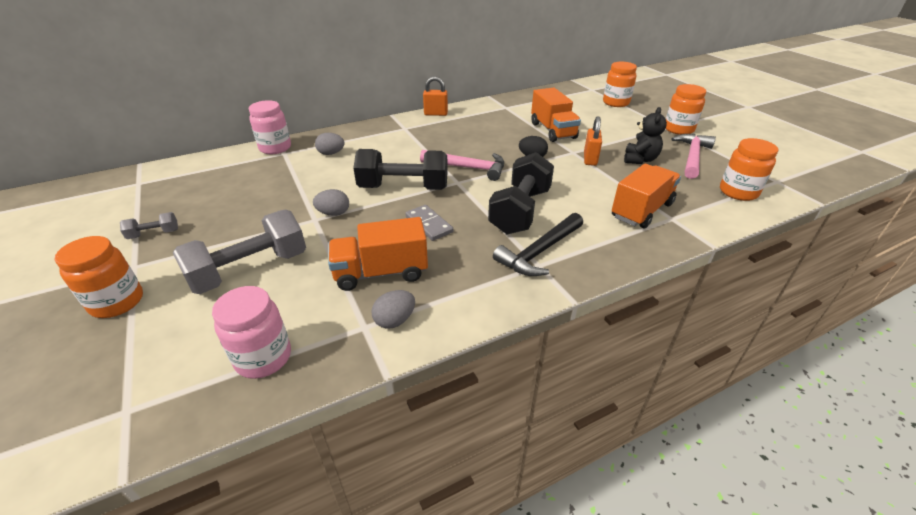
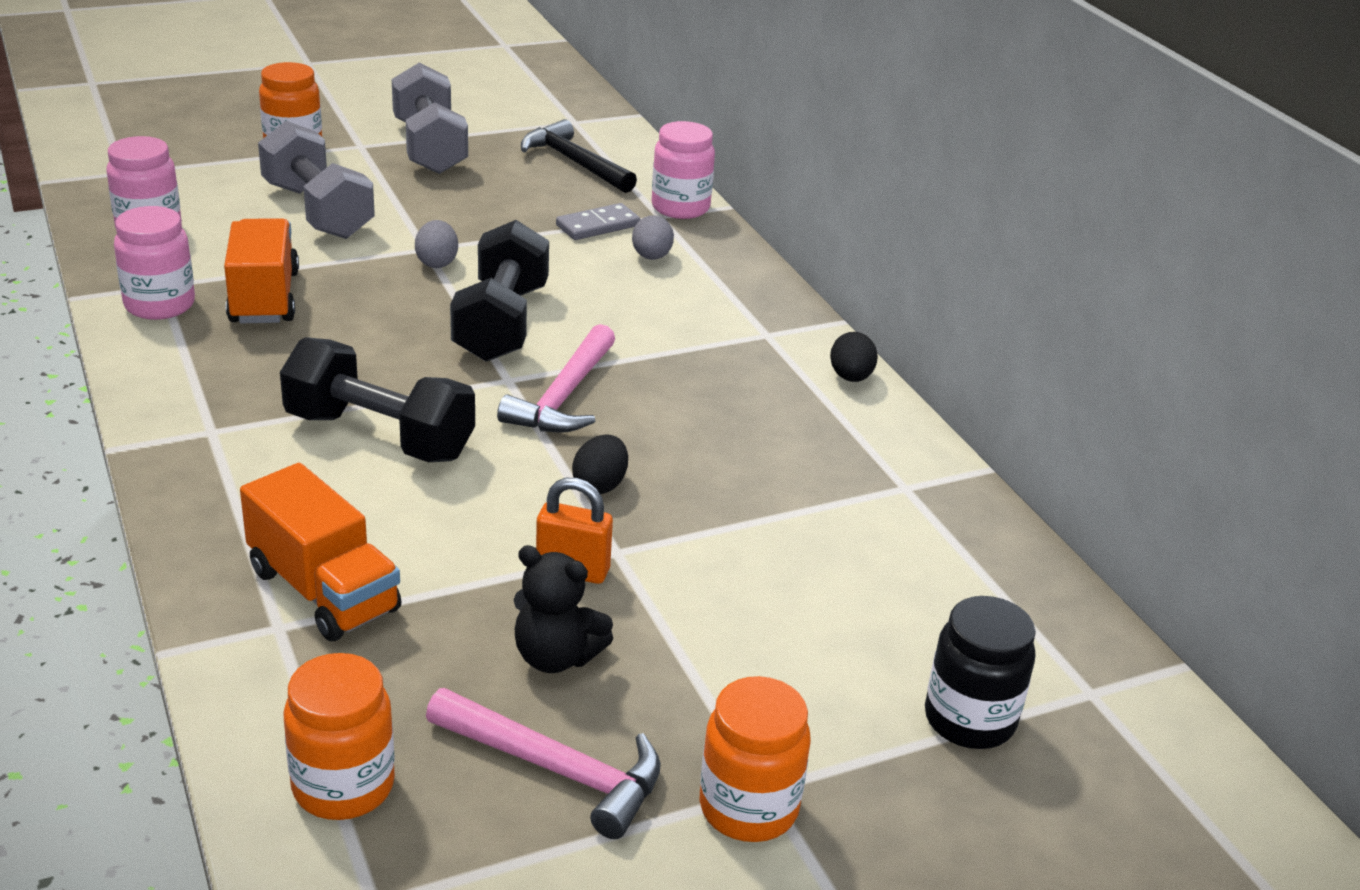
camera: 90 degrees right, 5 degrees down
(154, 234) = (429, 147): grey dumbbell -> grey dumbbell, size x2.20
(395, 320) = (160, 305): grey egg -> pink jar
(428, 224) = (372, 341): grey domino -> grey domino (598, 225)
(435, 114) = (851, 377): orange padlock -> black egg
(539, 252) = (246, 437): black hammer -> black hammer (575, 163)
(552, 130) = (746, 542): orange truck -> none
(616, 103) = (969, 720): orange jar -> black jar

